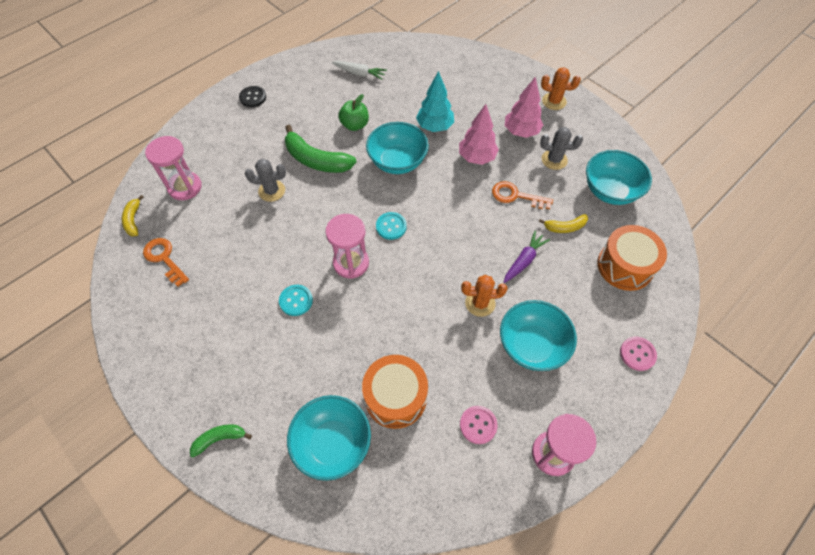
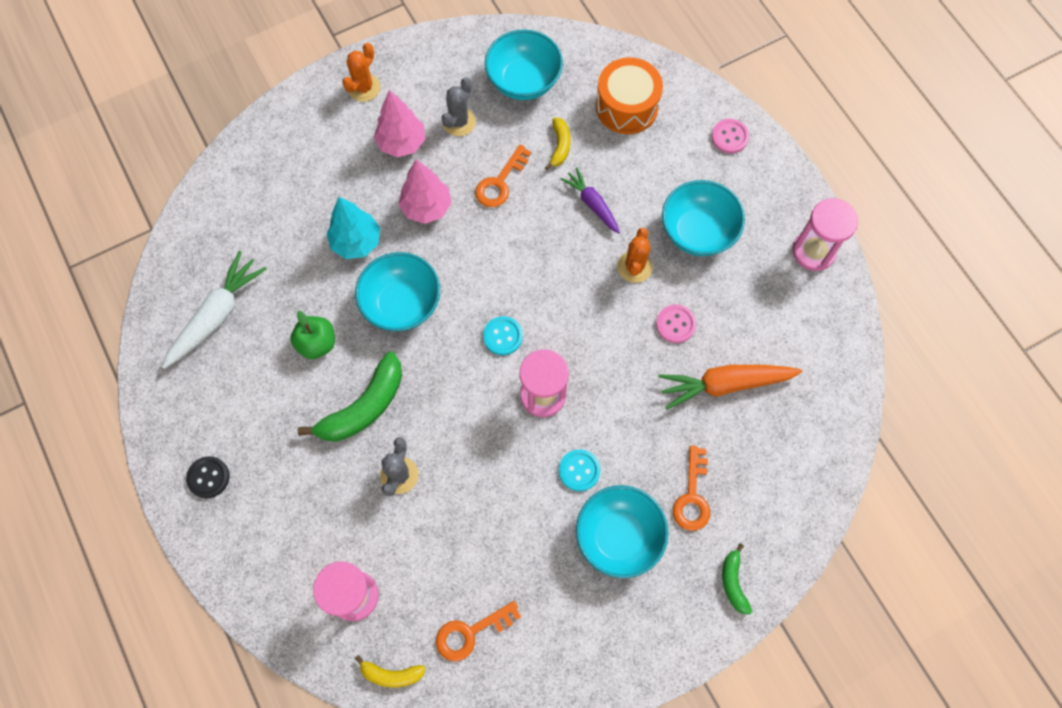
camera: 75 degrees left, 10 degrees up
(290, 390) = (692, 496): none -> orange key
(333, 443) = (762, 460): turquoise bowl -> turquoise bowl (618, 536)
(359, 73) = (217, 315): white carrot -> white carrot, size x1.60
(395, 397) = (725, 384): orange drum -> orange carrot
(478, 425) = (772, 311): pink button -> pink button (675, 324)

